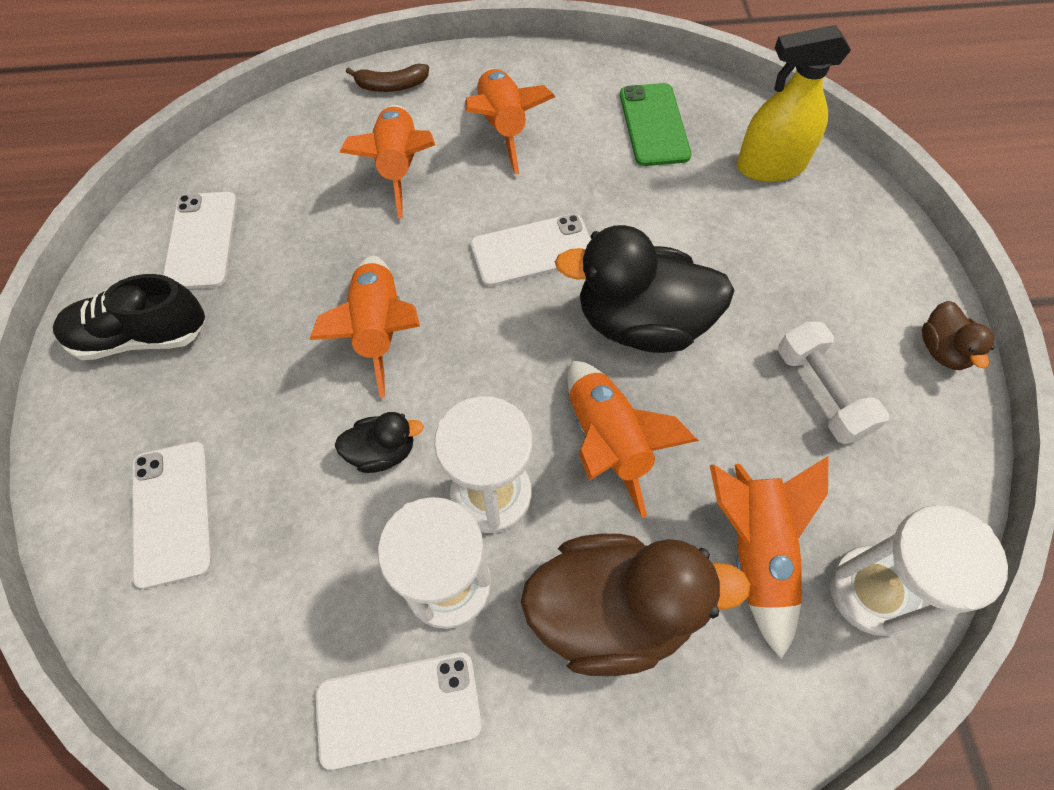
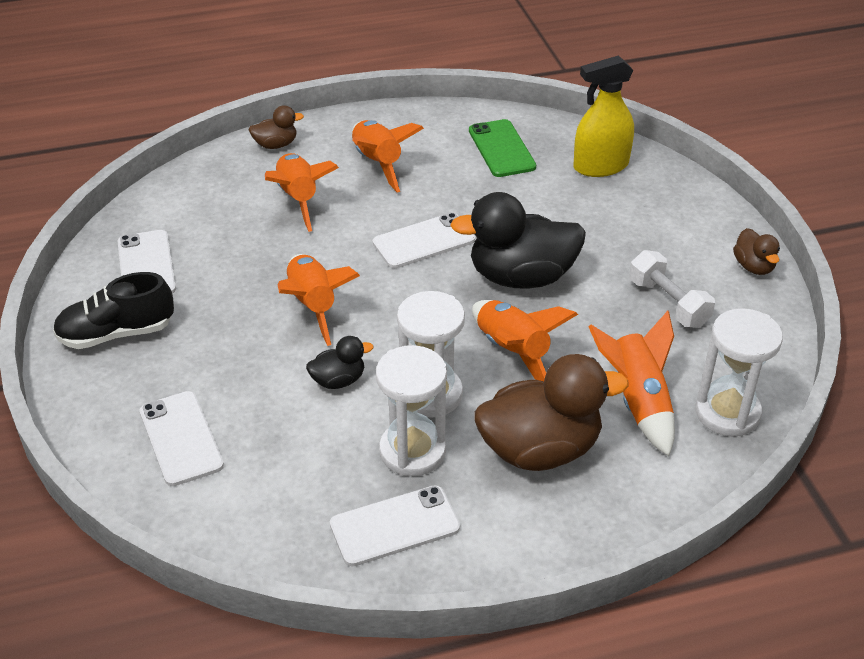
camera: 10 degrees left, 20 degrees down
(391, 86) = (276, 145): brown banana -> brown duck

